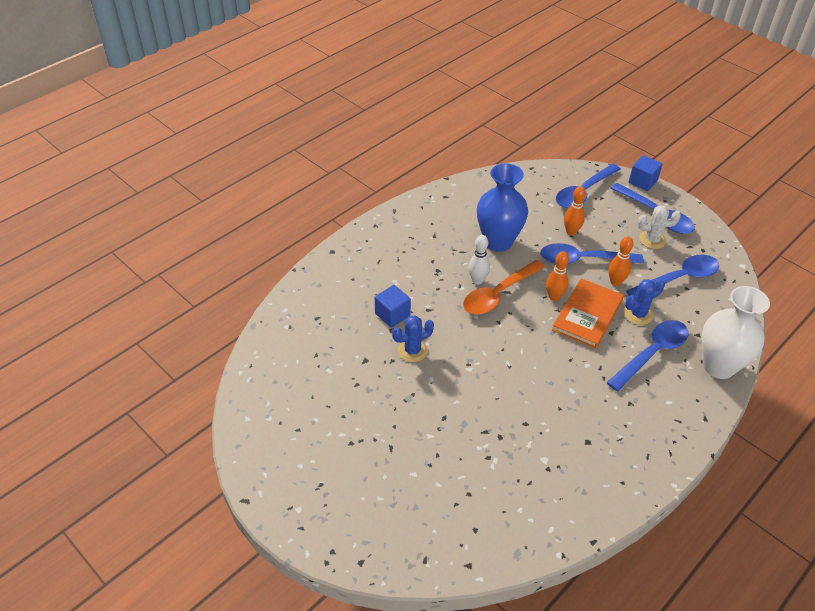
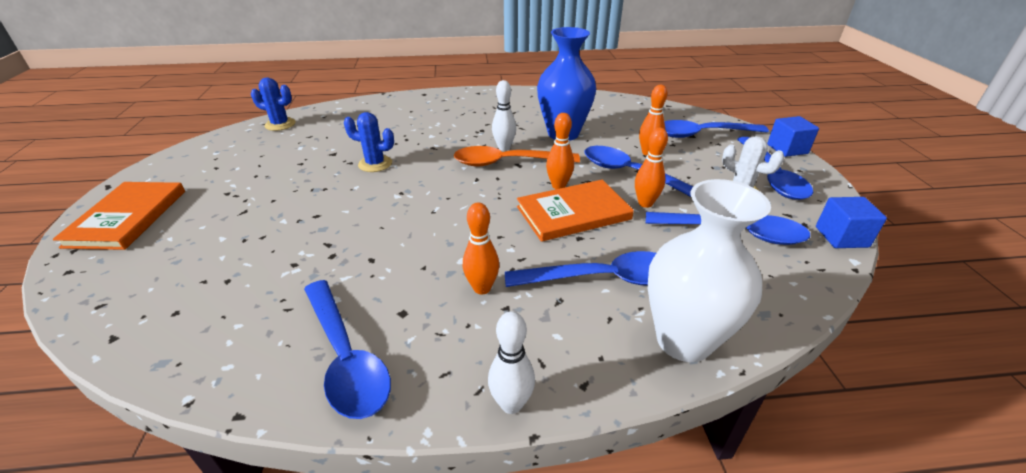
camera: 40 degrees right, 10 degrees down
(319, 508) = (127, 218): none -> orange book
(392, 314) = (401, 139): blue cube -> blue cube (841, 237)
(596, 482) = (346, 357): none -> blue spoon
(605, 400) = (482, 288): none -> orange bowling pin
(638, 314) = (635, 238): blue cactus -> blue cactus (280, 124)
(689, 448) = (511, 404): none -> white bowling pin

